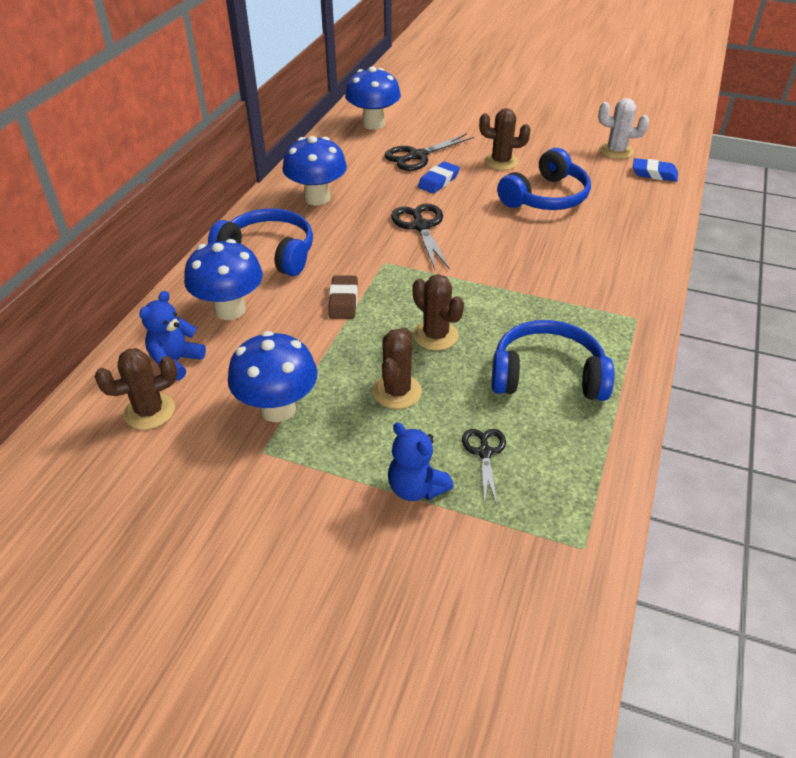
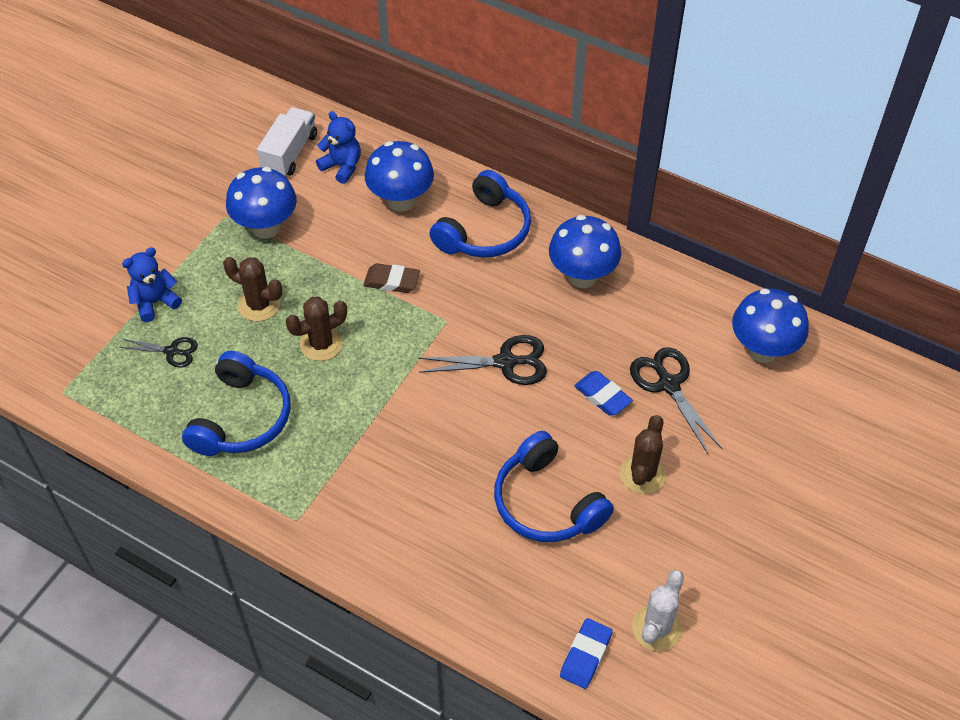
camera: 100 degrees right, 10 degrees up
(149, 411) = (290, 153): brown cactus -> white truck

